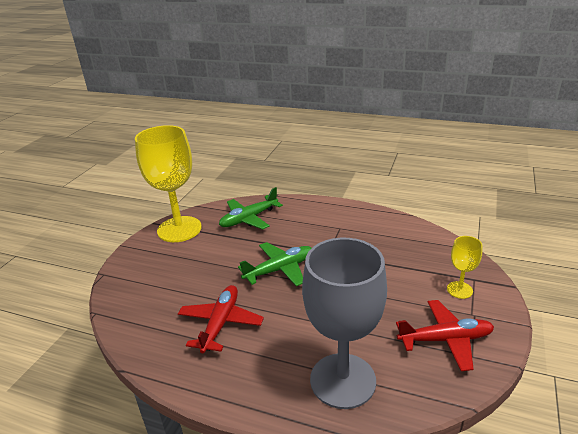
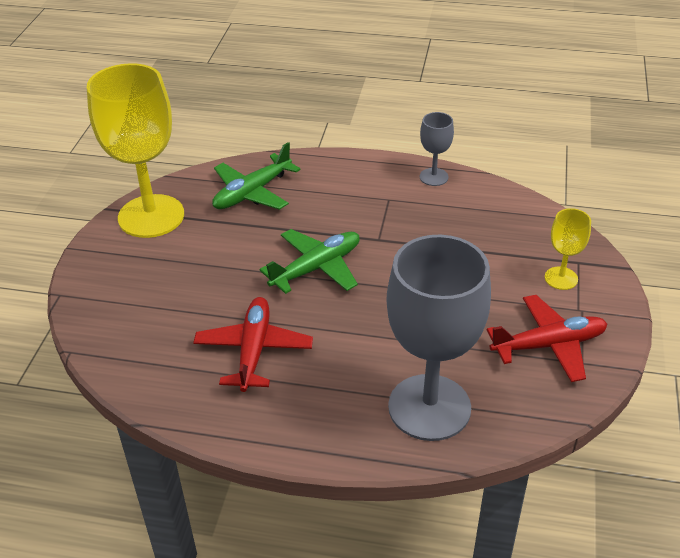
camera: 10 degrees left, 10 degrees up
(373, 216) = (434, 177): none -> grey goblet

